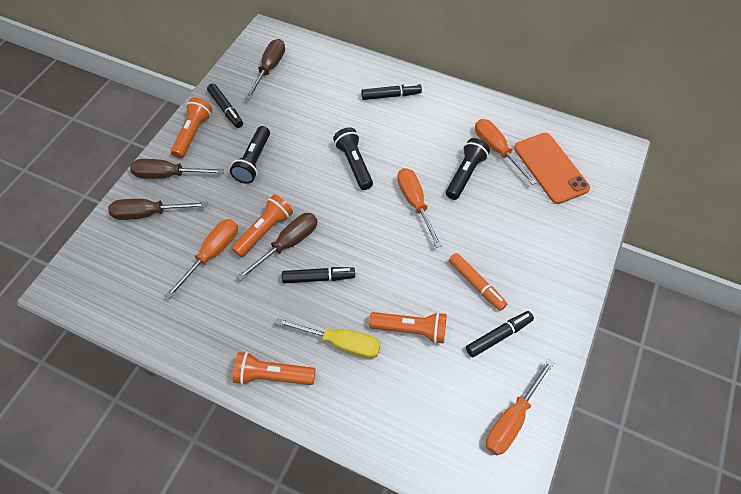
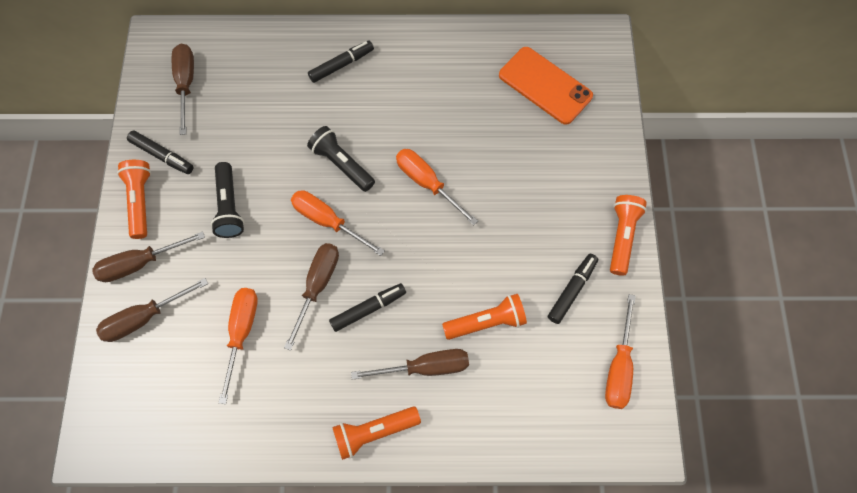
camera: 25 degrees left, 10 degrees up
(264, 231) = (284, 282): orange flashlight -> orange flashlight (622, 236)
(341, 343) = (425, 367): yellow screwdriver -> brown screwdriver
(465, 174) = (463, 128): black flashlight -> none
(476, 284) = (527, 246): orange marker -> none
(496, 150) = (483, 87): orange screwdriver -> orange screwdriver (328, 221)

